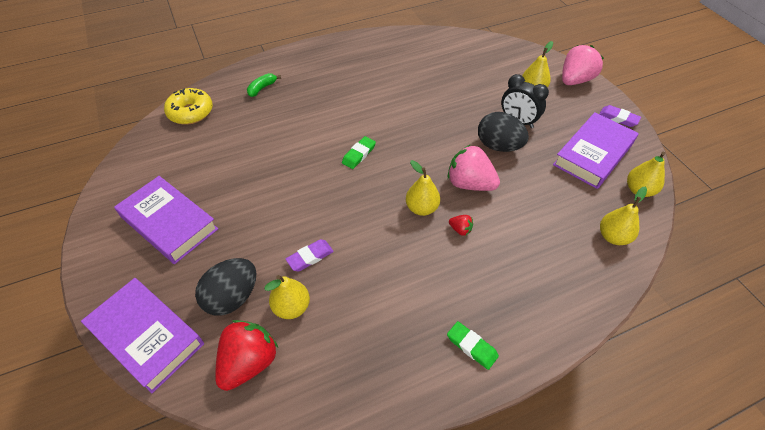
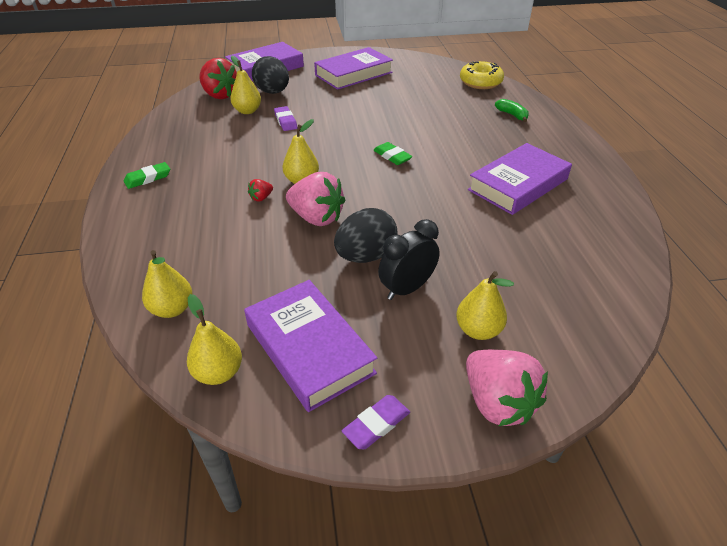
camera: 105 degrees right, 10 degrees down
(376, 81) = (518, 184): none -> purple book
(469, 183) = (316, 218): pink strawberry -> pink strawberry turned 75 degrees clockwise

